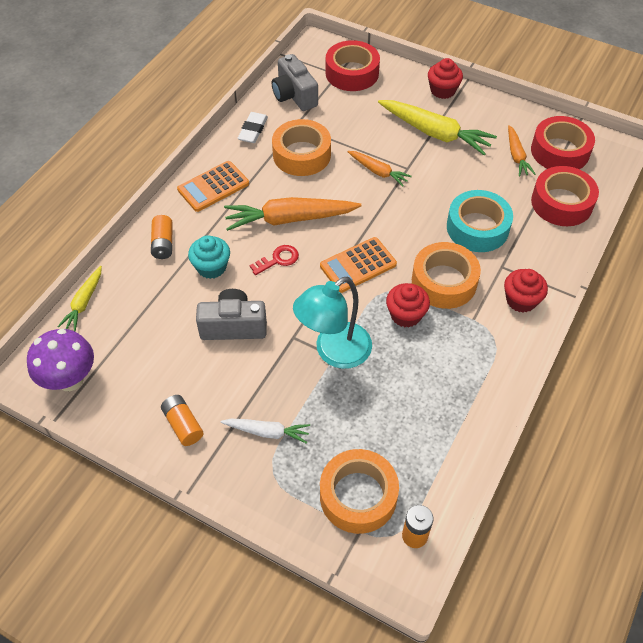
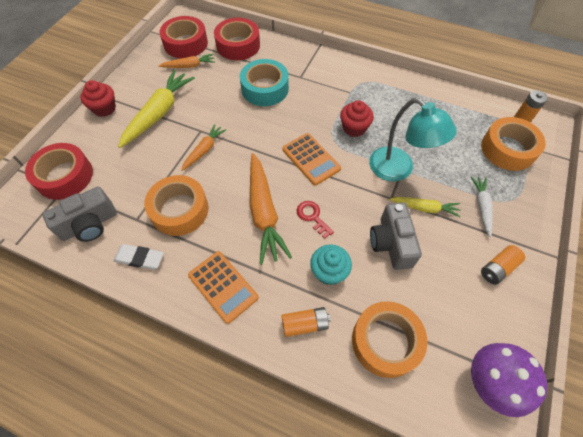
camera: 95 degrees left, 5 degrees up
(84, 302) = (395, 394): yellow carrot -> yellow carrot (424, 208)
(444, 282) = (319, 107): orange tape -> orange tape (385, 341)
(521, 300) = (329, 68): red cupcake -> none

